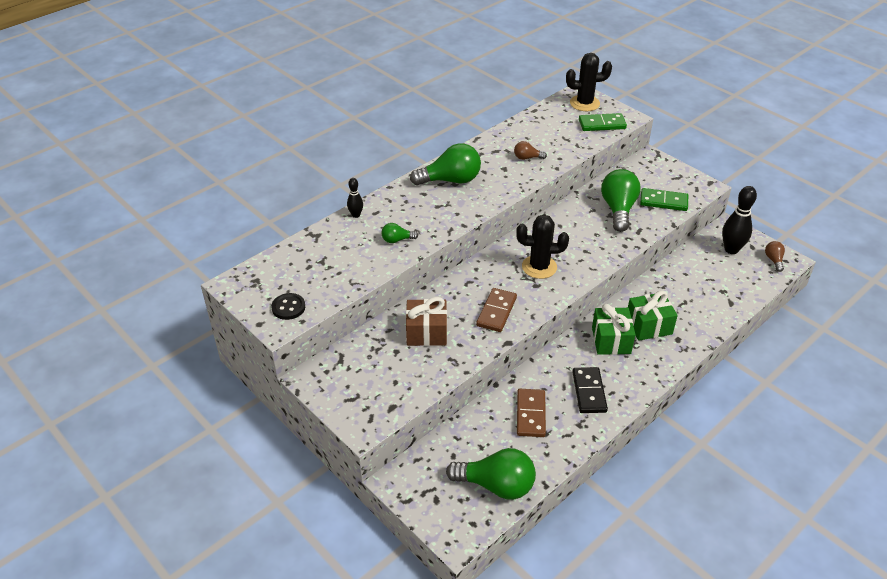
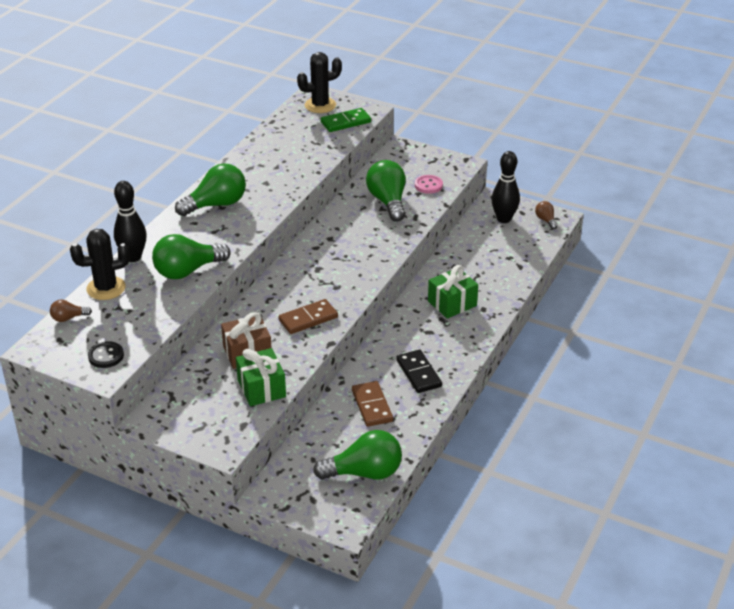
camera: 20 degrees left, 5 degrees down
(356, 215) = (133, 257): black bowling pin -> black bowling pin, size x1.85
(397, 240) = (187, 271): green light bulb -> green light bulb, size x2.09
(496, 312) = (308, 319): brown domino -> brown domino turned 60 degrees clockwise
(527, 158) = (284, 168): brown light bulb -> brown light bulb (68, 318)
(539, 267) = (332, 270): black cactus -> black cactus (106, 288)
(611, 340) = (422, 324): green gift -> green gift (261, 388)
(663, 201) = (428, 185): green domino -> pink button

